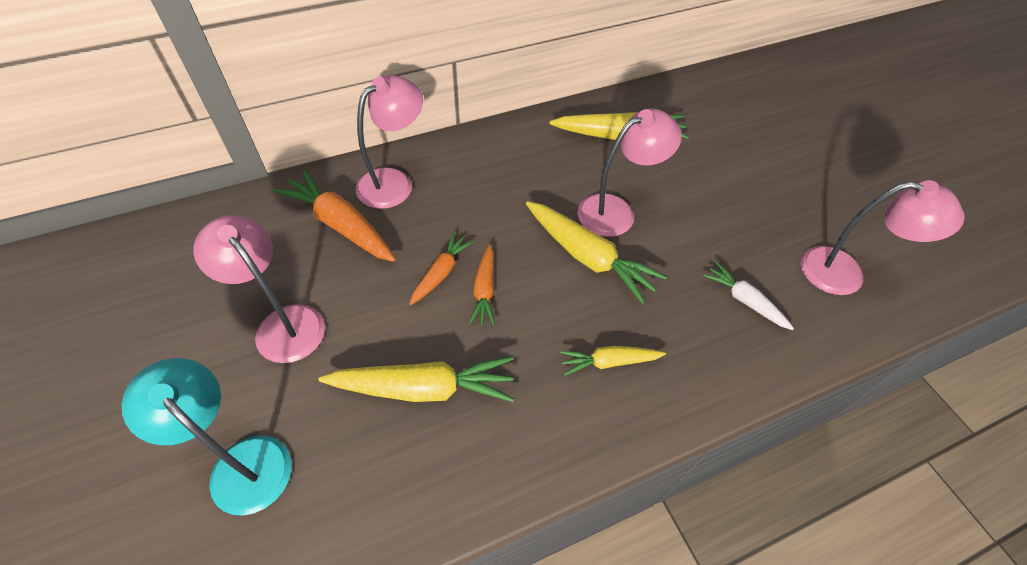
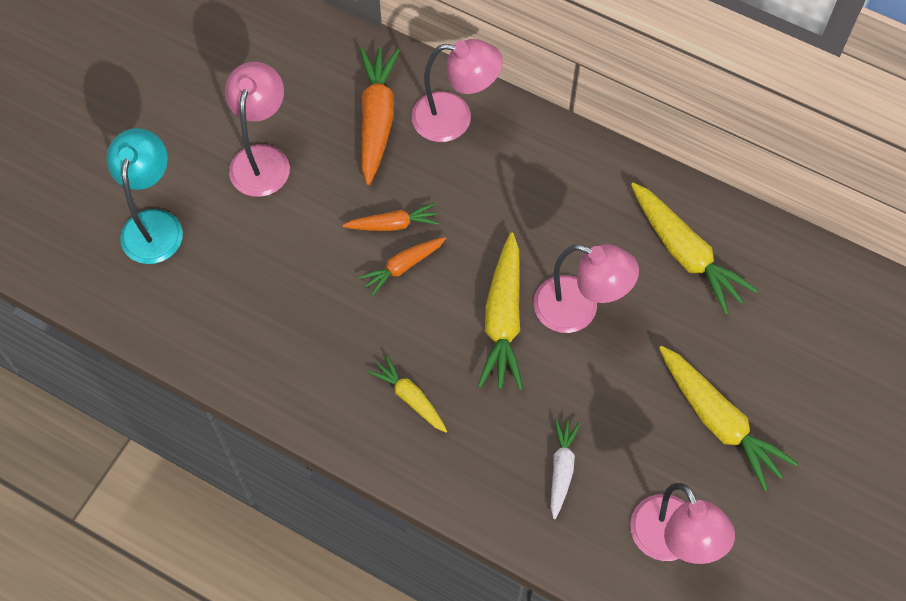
camera: 55 degrees right, 10 degrees up
(423, 388) = (287, 288): yellow carrot -> yellow carrot (718, 421)

